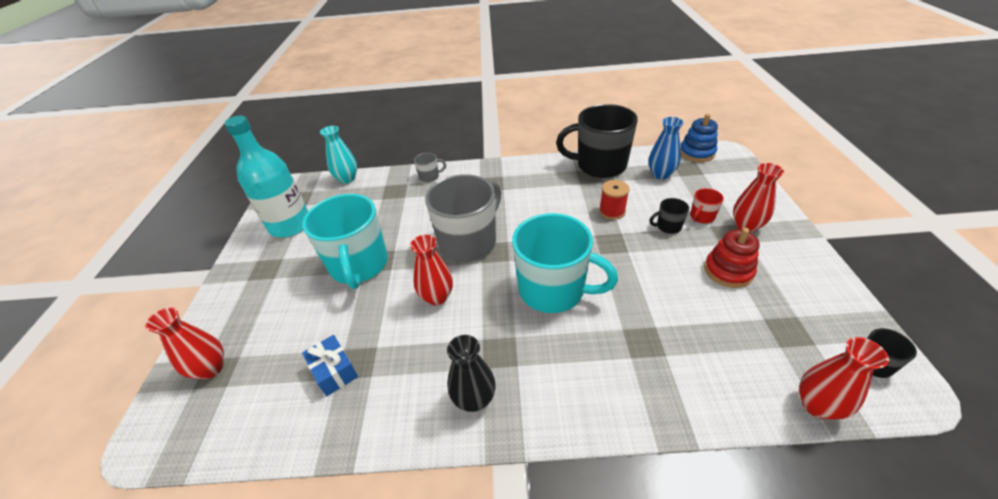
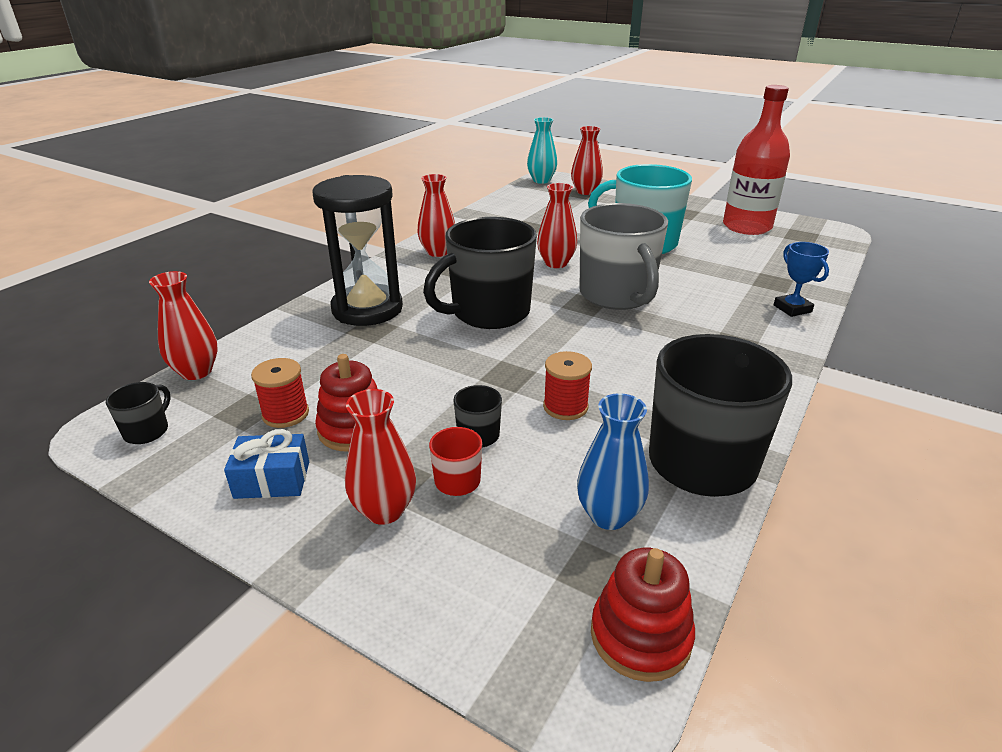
camera: 120 degrees right, 10 degrees down
(290, 225) = (747, 227): turquoise bottle -> red bottle
(334, 371) = (530, 220): blue gift -> blue gift (272, 480)
(347, 179) = (829, 262): turquoise vase -> turquoise vase (541, 180)
(429, 177) = (792, 308): grey mug -> blue trophy
(474, 399) = (438, 252): black vase -> red vase
(553, 290) = (489, 313): turquoise mug -> black mug
(624, 368) = (367, 309): none -> black hourglass
(697, 153) = (640, 636): blue stacking toy -> red stacking toy
(763, 309) = (285, 414): none -> red spool

